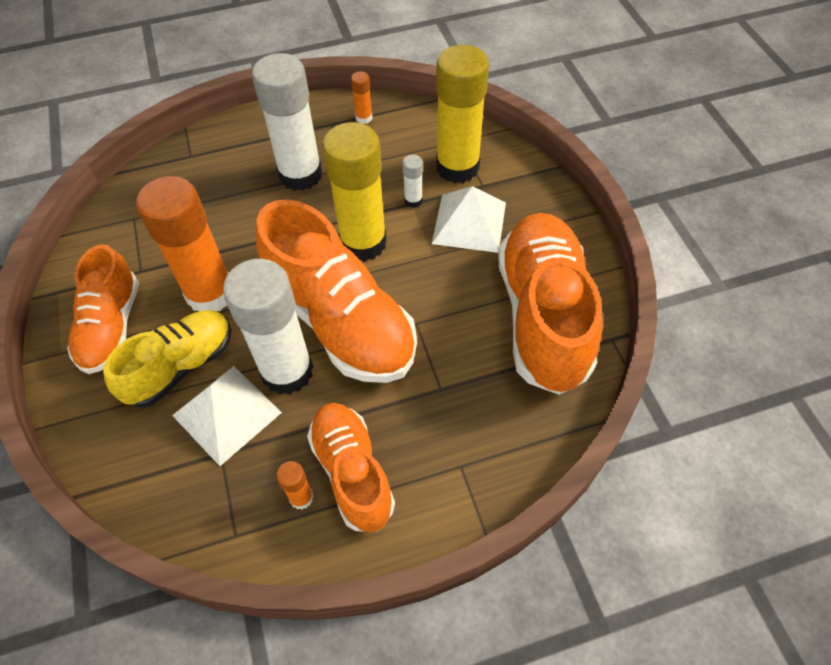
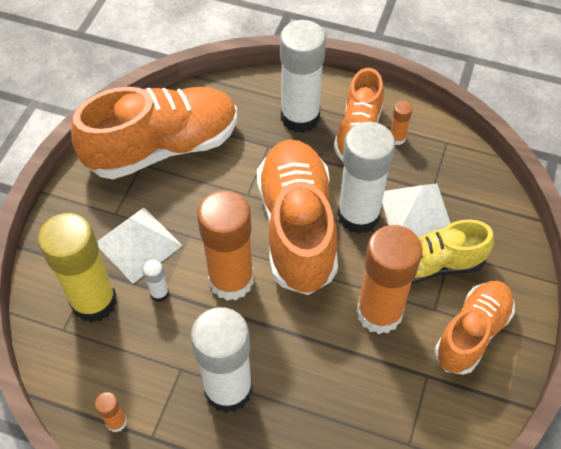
camera: 145 degrees left, 0 degrees up
(363, 243) = (231, 280): yellow glue stick -> orange glue stick
(436, 448) = (300, 117): none -> white glue stick
(543, 315) = (163, 147): orange shoe -> orange shoe turned 150 degrees counterclockwise

